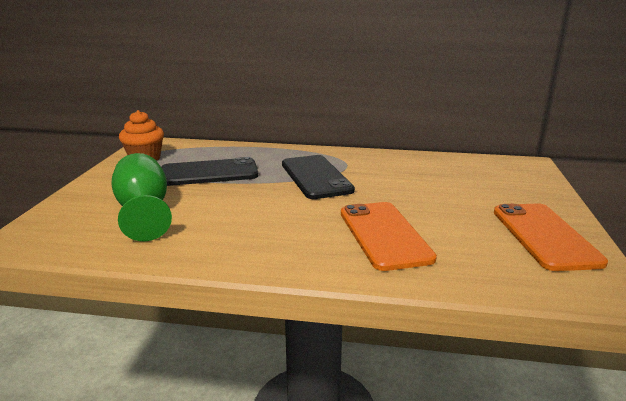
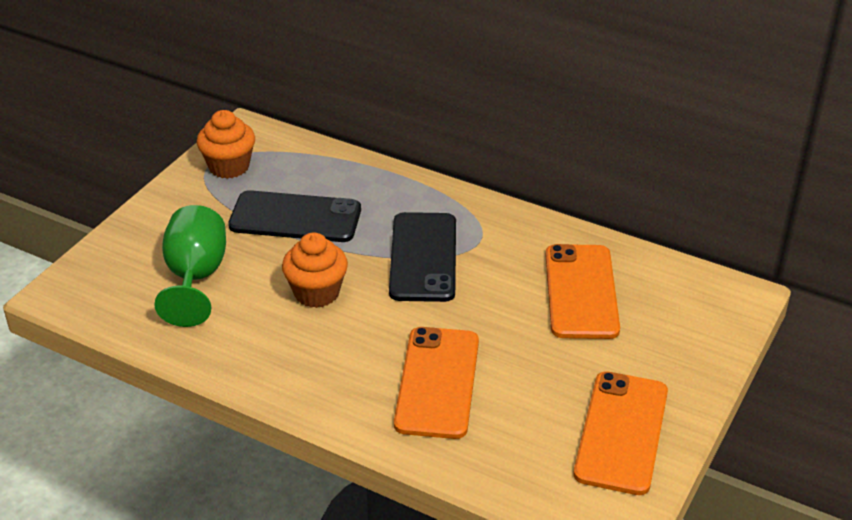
camera: 20 degrees right, 15 degrees up
(250, 205) = (316, 293): none -> orange cupcake
(435, 176) = (581, 292): none -> orange phone

